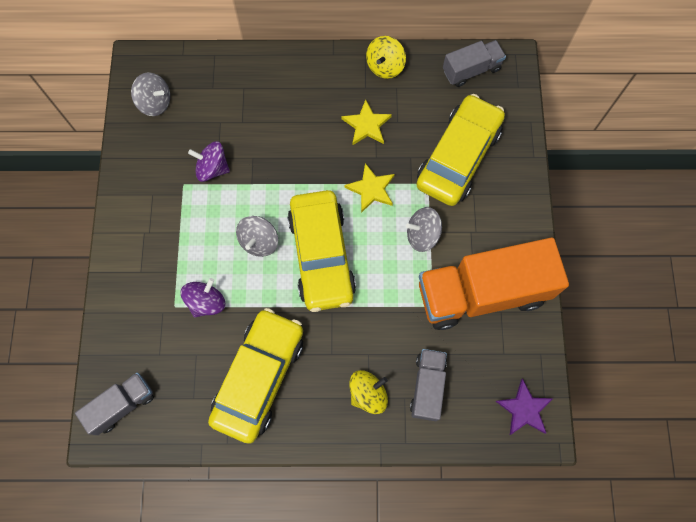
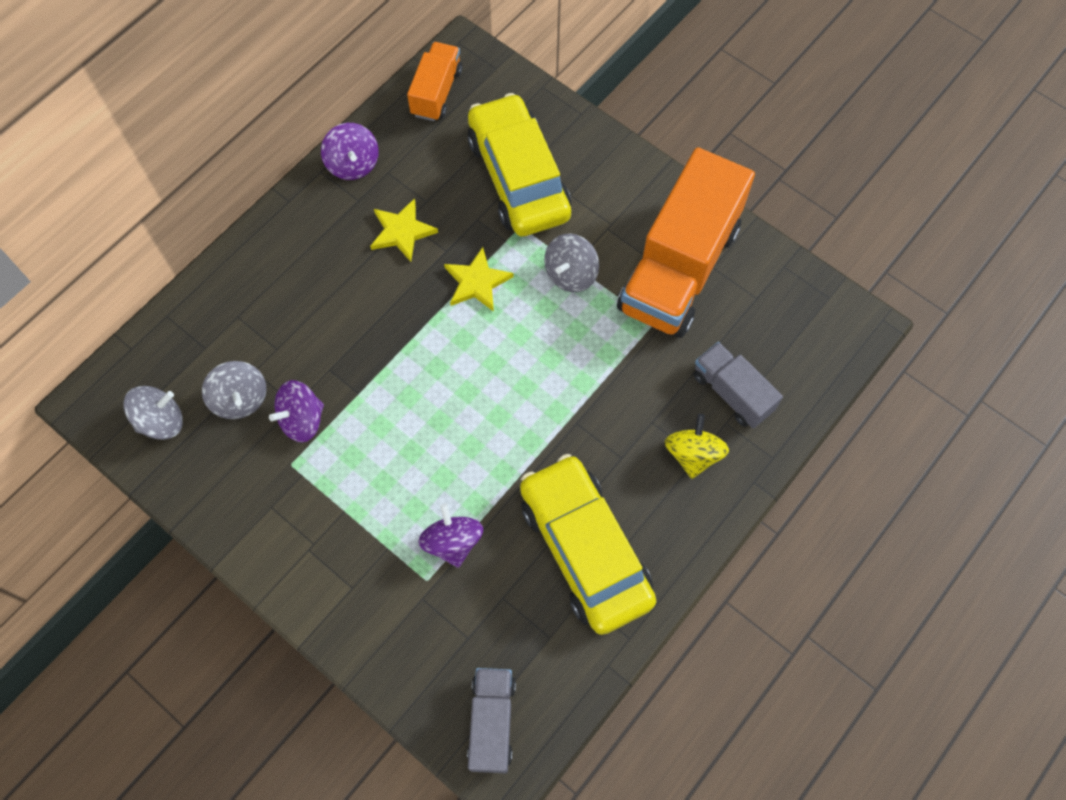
camera: 50 degrees left, 5 degrees down
(259, 242) = (433, 435): grey spinning top -> grey spinning top (240, 399)
(321, 255) = (505, 385): yellow car -> none
(385, 66) = (353, 164): yellow spinning top -> purple spinning top
(471, 70) = (436, 92): grey truck -> orange truck
(524, 409) = (826, 324): purple star -> none

